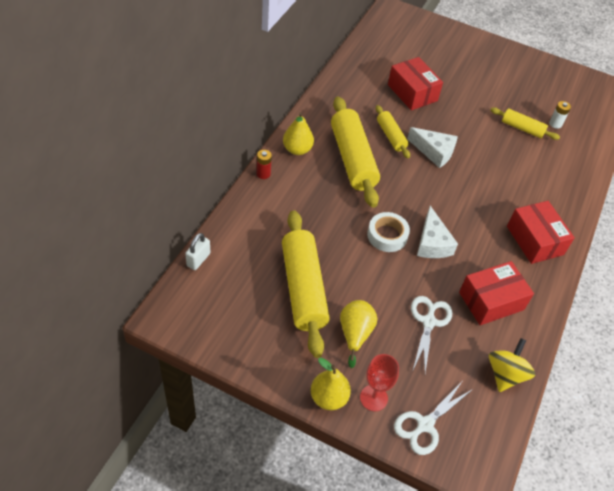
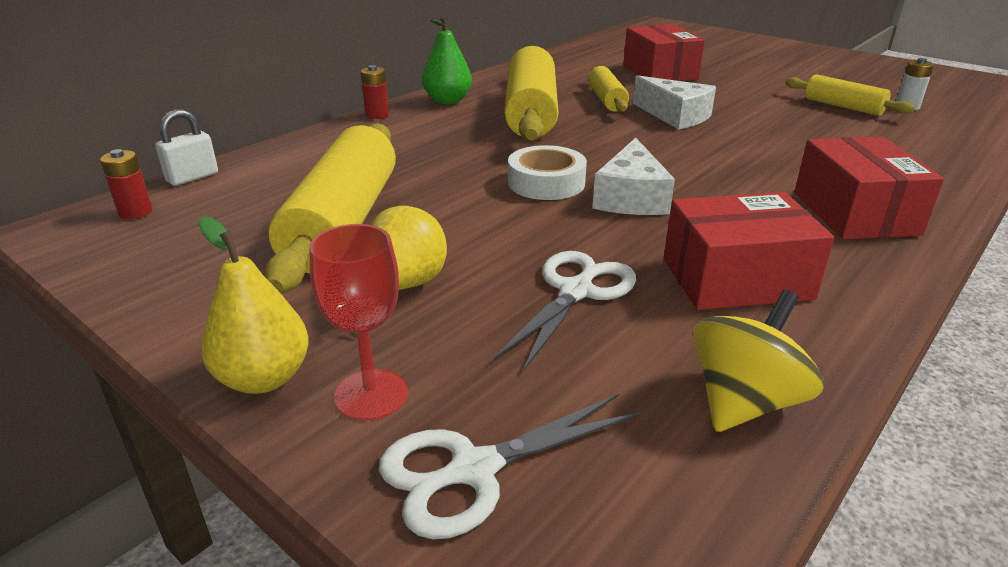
camera: 20 degrees right, 20 degrees down
(191, 297) = (135, 212): none -> red battery
(297, 149) = (447, 101): yellow pear -> green pear

